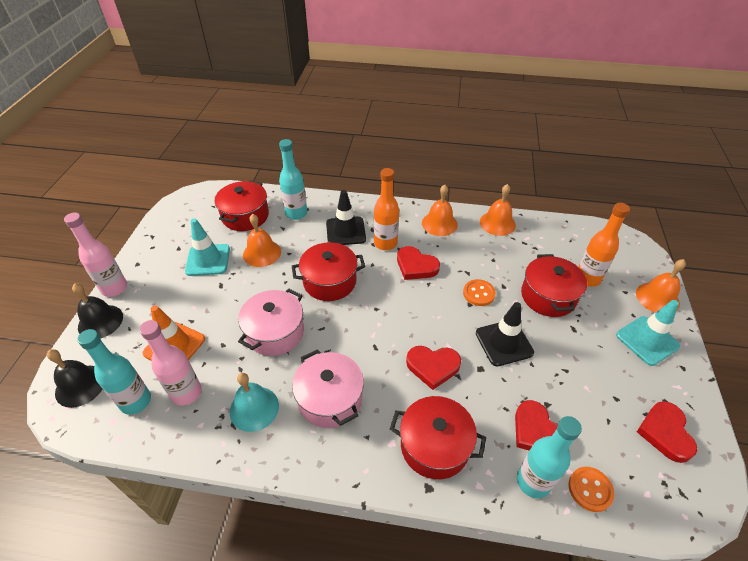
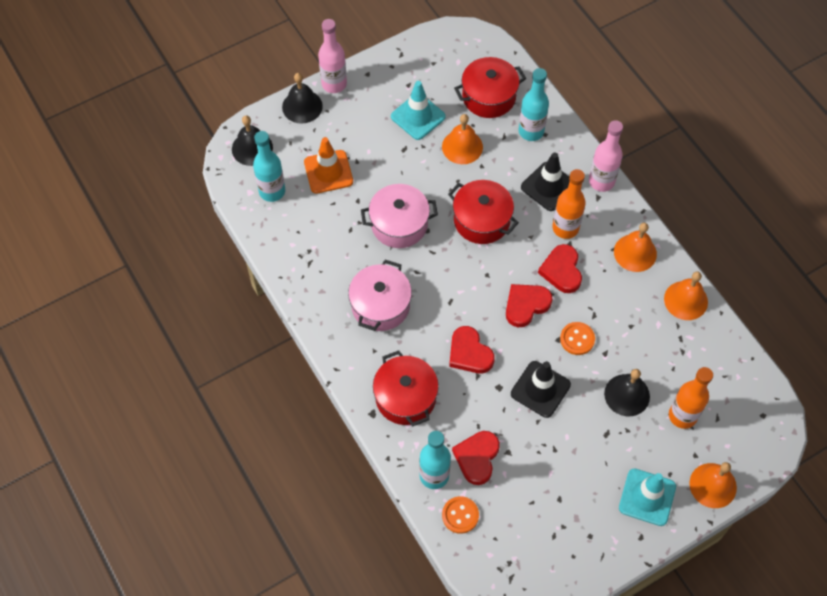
camera: 50 degrees right, 15 degrees up
(186, 393) = (304, 214): pink bottle -> pink bottle (601, 181)
(254, 408) = (331, 265): turquoise bell -> none
(548, 296) = (627, 395): red pot -> black bell
(665, 433) = (556, 547): red heart -> red heart (526, 305)

